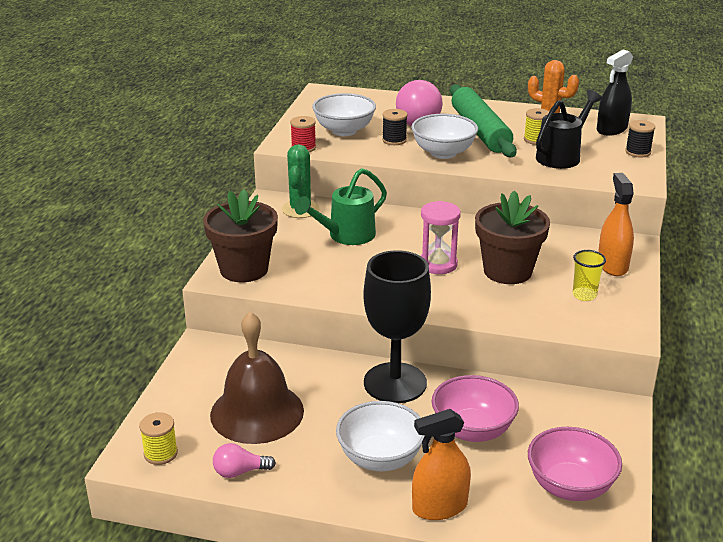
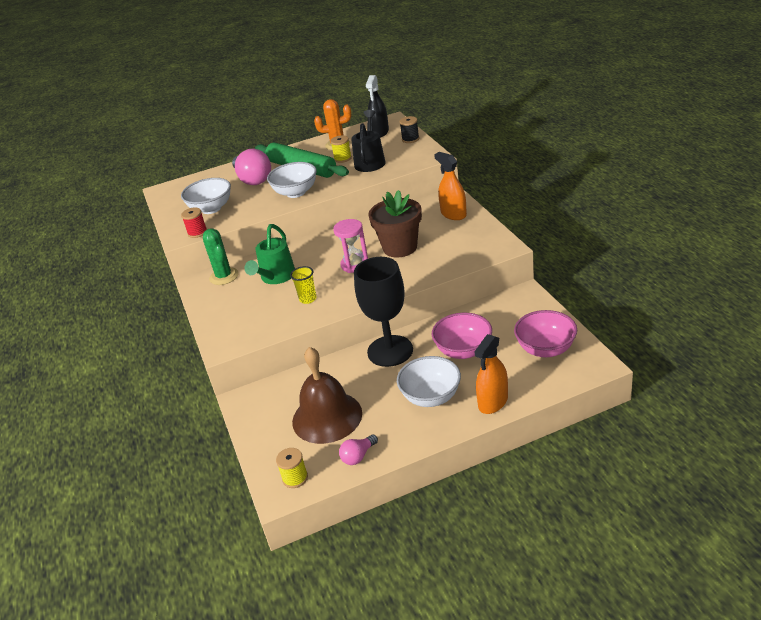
camera: 30 degrees left, 5 degrees up
(244, 269) = (233, 333): brown flower pot -> none
(394, 140) = (253, 199): black spool -> none
(584, 295) = (458, 239): yellow cup -> yellow cup (308, 299)

